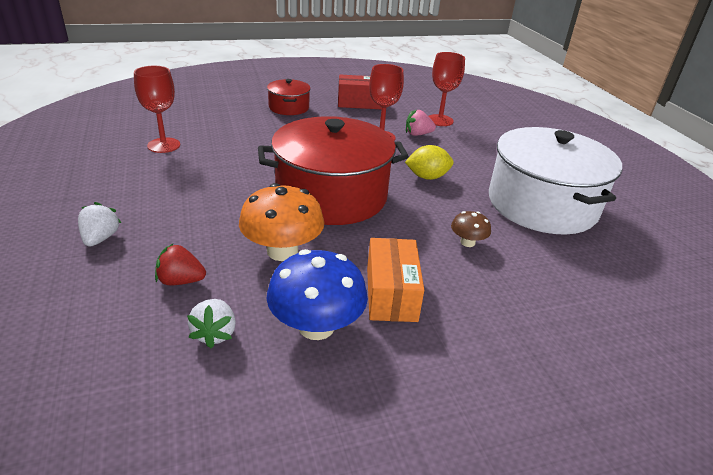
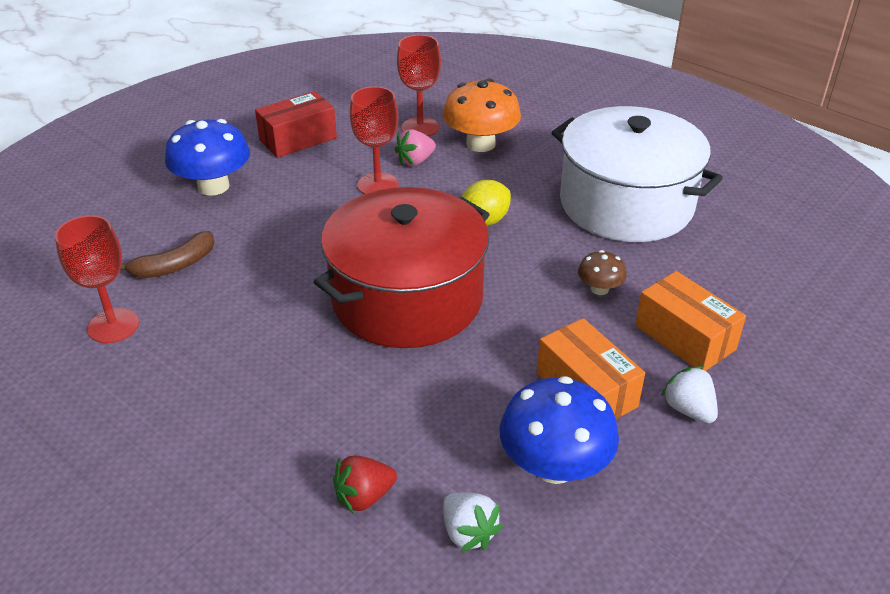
camera: 30 degrees left, 5 degrees up
(100, 238) = (203, 499): white strawberry -> white strawberry (688, 409)
(225, 132) = (174, 266): none -> brown banana
(282, 251) = (431, 399): orange mushroom -> orange mushroom (480, 144)
(289, 107) = (213, 186): red pot -> blue mushroom
(503, 298) = (684, 337): none -> orange box

